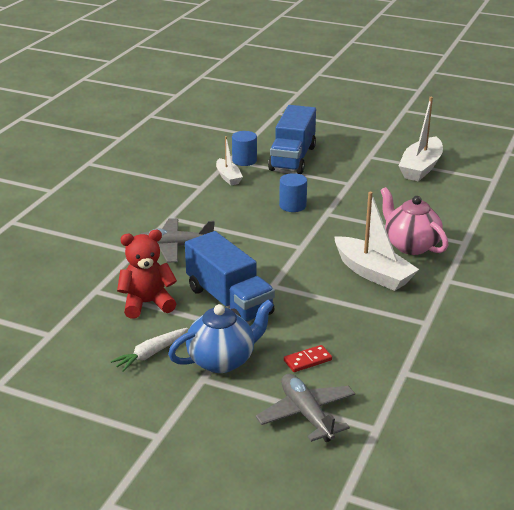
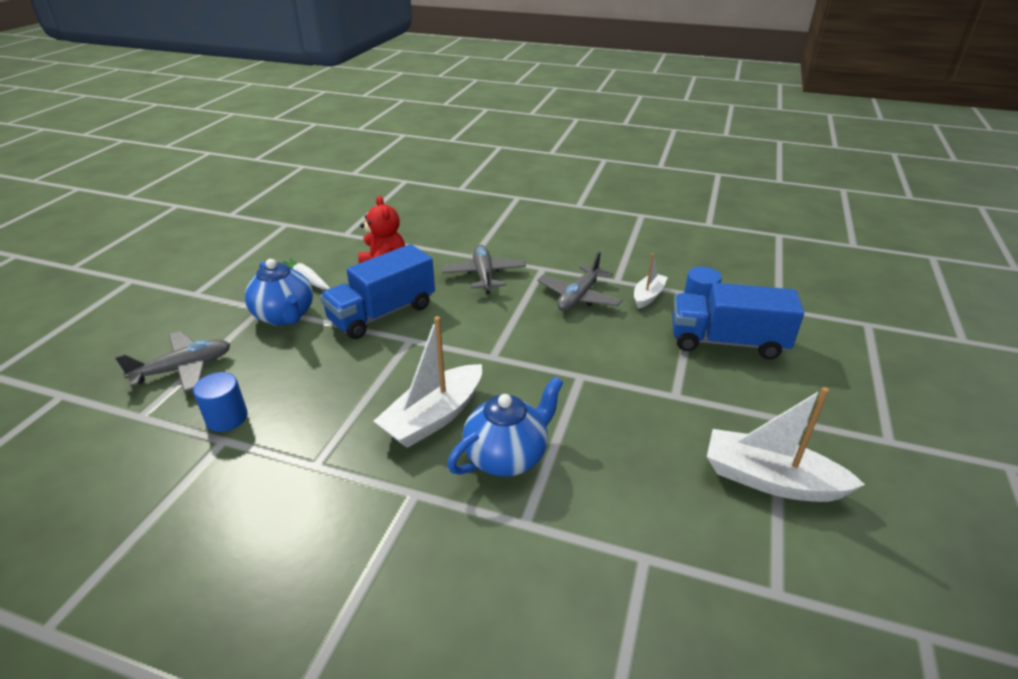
camera: 85 degrees right, 5 degrees up
(223, 205) = (578, 297): none -> grey plane
(228, 177) = (648, 296): white boat -> white boat turned 150 degrees clockwise
(292, 206) = (592, 346): blue cylinder -> blue cylinder (227, 418)
(307, 360) = (268, 367): red domino -> none
(410, 245) = (507, 456): pink teapot -> blue teapot

